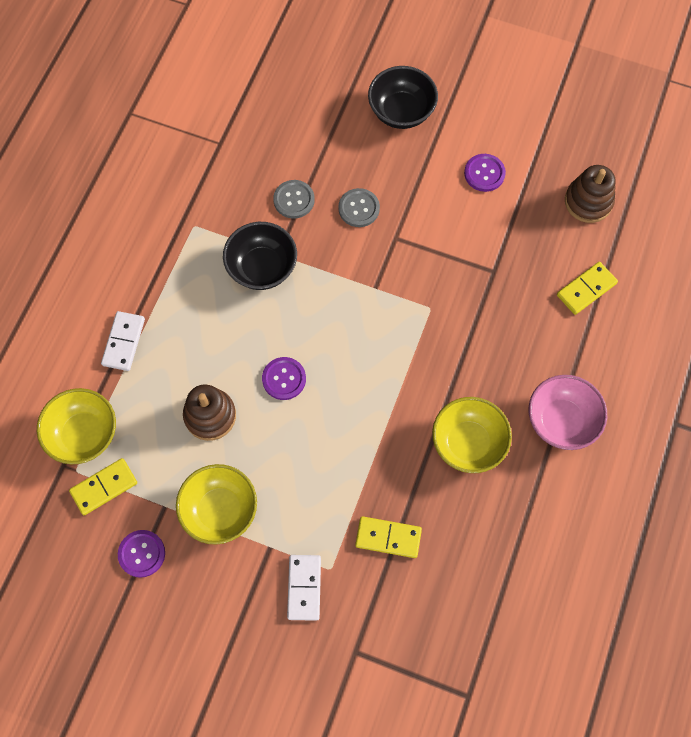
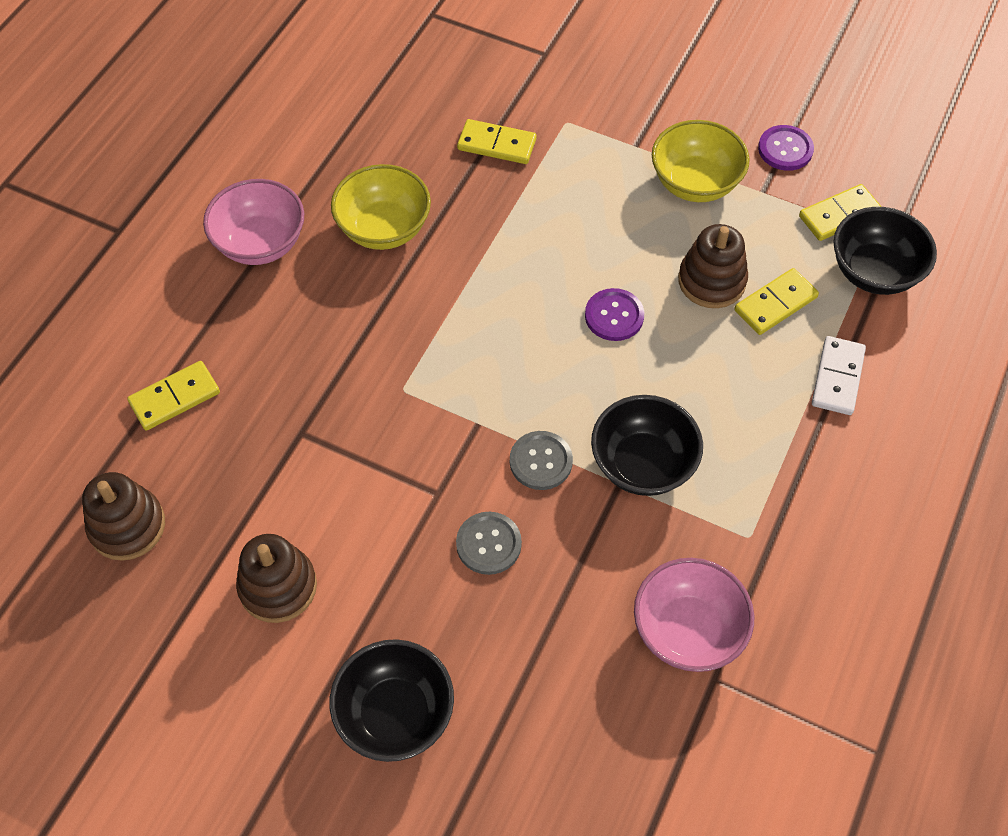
camera: 175 degrees left, 10 degrees down
(84, 434) = (874, 272): yellow bowl -> black bowl
(163, 399) = (775, 304): none -> yellow domino
(234, 168) = (687, 630): none -> pink bowl
(294, 200) = (591, 566): grey button -> grey button (541, 461)
(304, 587) = (597, 108): white domino -> none
(484, 173) = (278, 586): purple button -> brown stacking toy

